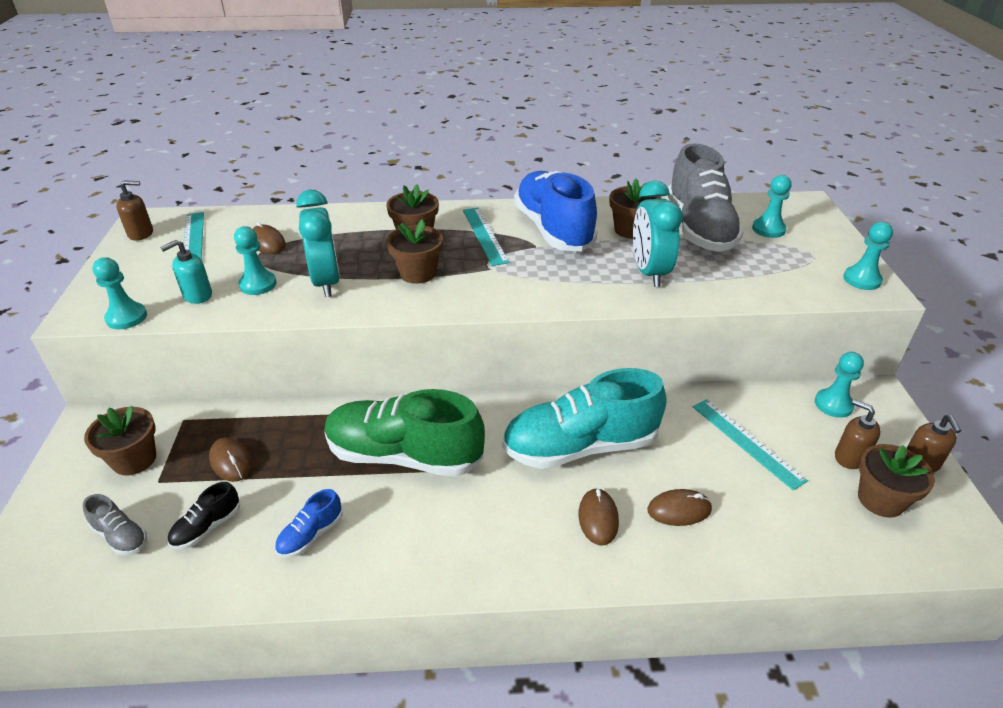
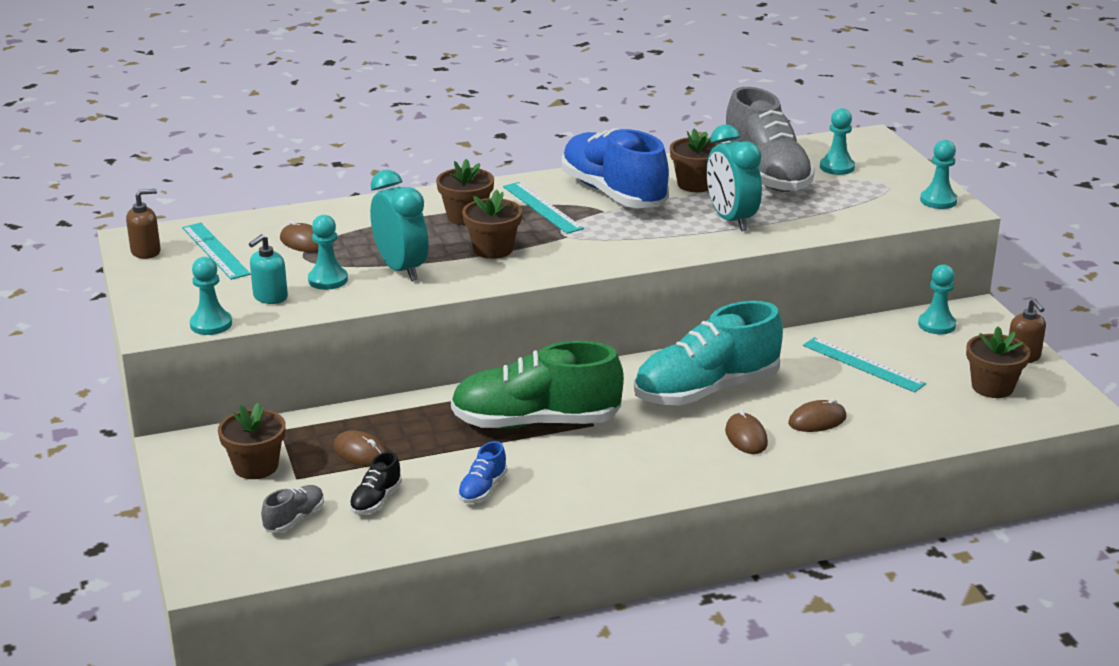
camera: 15 degrees left, 10 degrees down
(121, 536) = (294, 519): grey shoe -> grey shoe turned 75 degrees counterclockwise
(849, 457) = (959, 362): brown soap dispenser -> none

